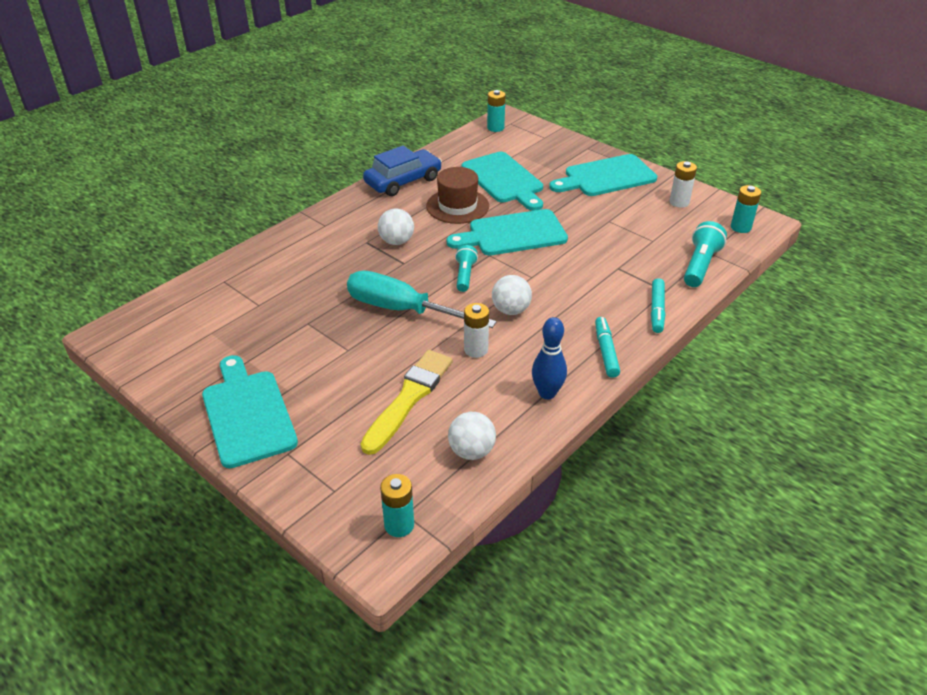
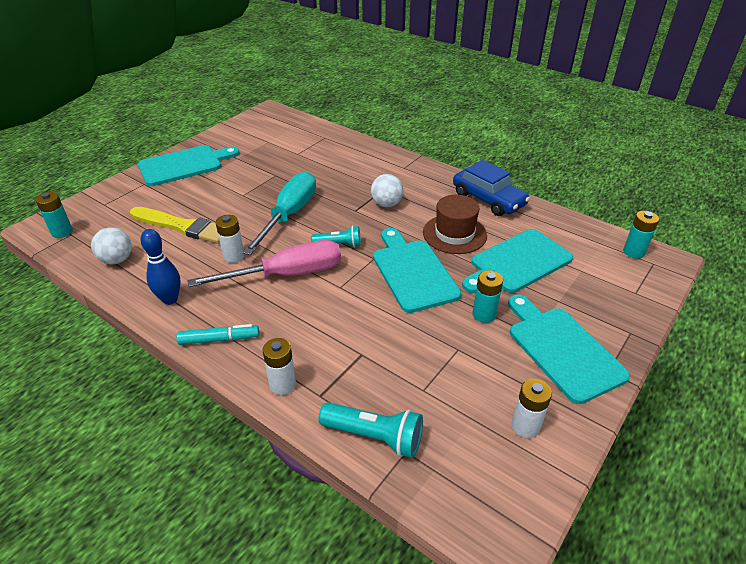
camera: 85 degrees right, 0 degrees up
(511, 310) = (287, 274): white ball -> pink screwdriver
(656, 310) = (282, 384): turquoise marker -> white battery
(740, 227) = (479, 500): turquoise battery -> turquoise battery (484, 314)

